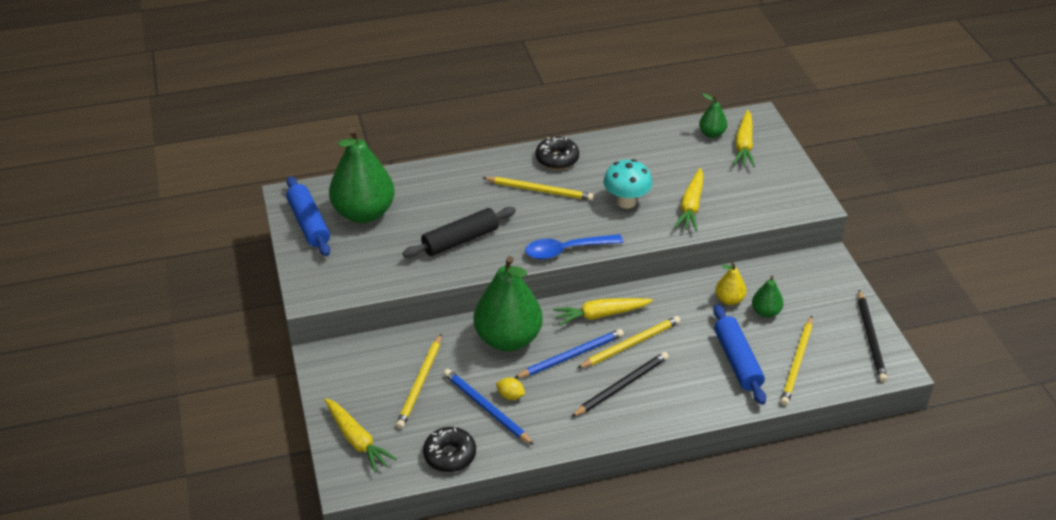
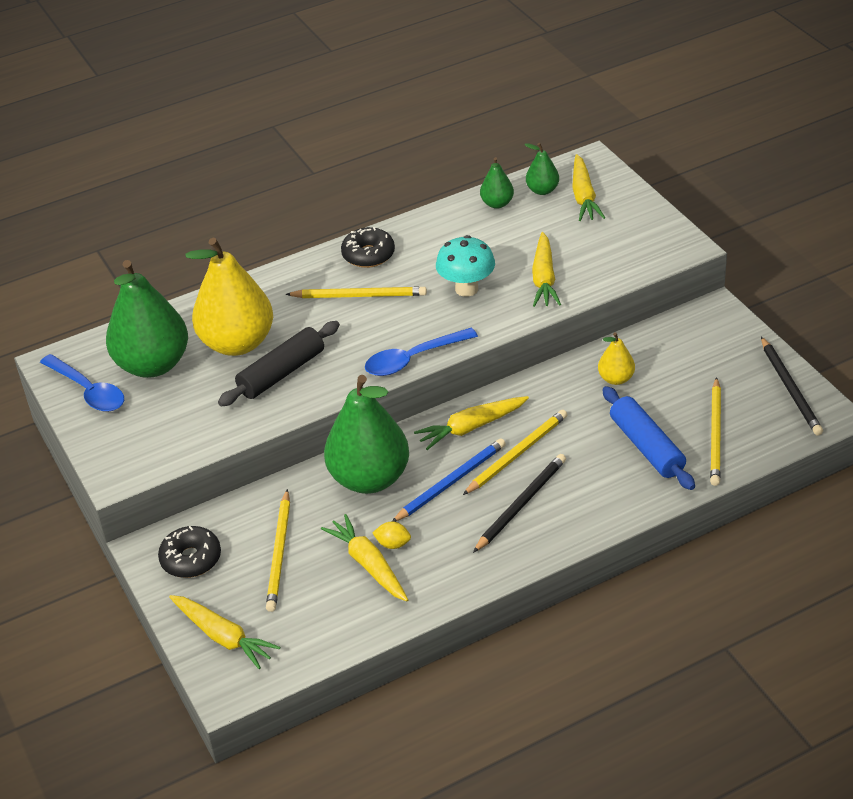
camera: 10 degrees left, 0 degrees up
(308, 223) = (88, 391): blue rolling pin -> blue spoon
(433, 209) = (237, 343): none -> yellow pear
(450, 455) = (341, 629): black donut -> black donut (191, 559)
(486, 408) = (368, 564): blue pencil -> yellow carrot
(765, 312) = (662, 384): green pear -> green pear (497, 204)

